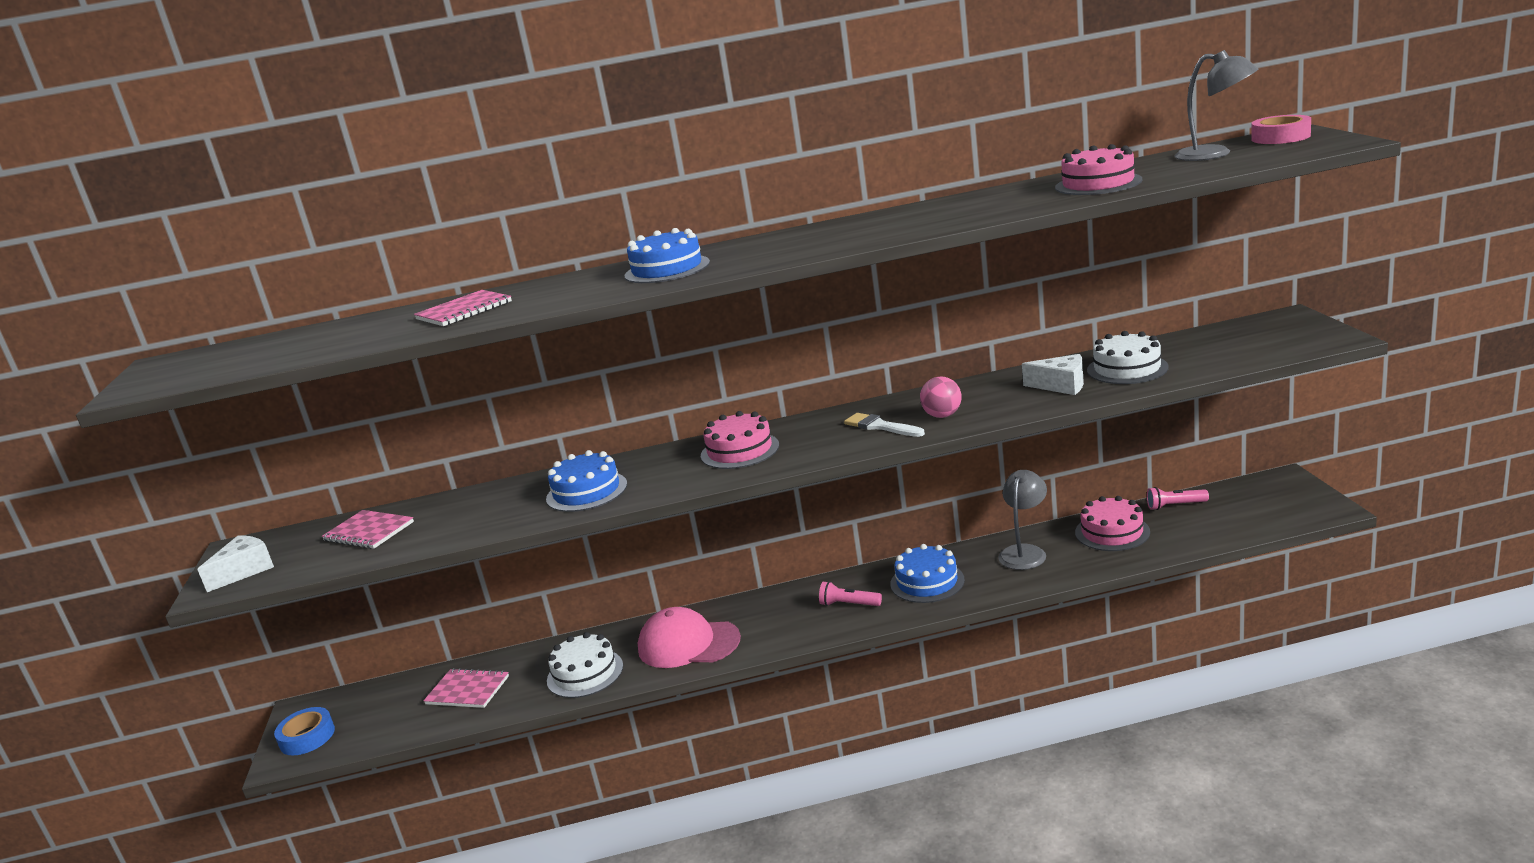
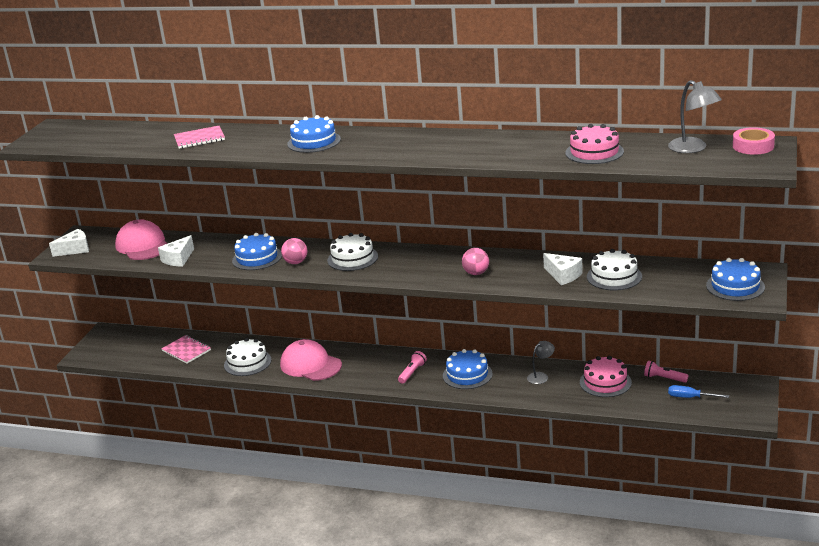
camera: 25 degrees right, 5 degrees up
(307, 737) = (99, 348): blue tape -> none
(369, 531) = (143, 245): pink notebook -> pink cap
(452, 530) = (178, 259): none -> white cheese
(657, 479) = (296, 262): none -> pink ball
(740, 450) = (352, 258): pink cake -> white cake
(848, 604) = (412, 372): pink flashlight -> pink flashlight turned 75 degrees clockwise
(880, 426) = (437, 269): white brush -> none
(1025, 552) = (541, 376): grey lamp -> grey lamp, size x0.65
(1232, 515) = (690, 397): none -> blue screwdriver
(1285, 337) = (735, 286): none -> blue cake

